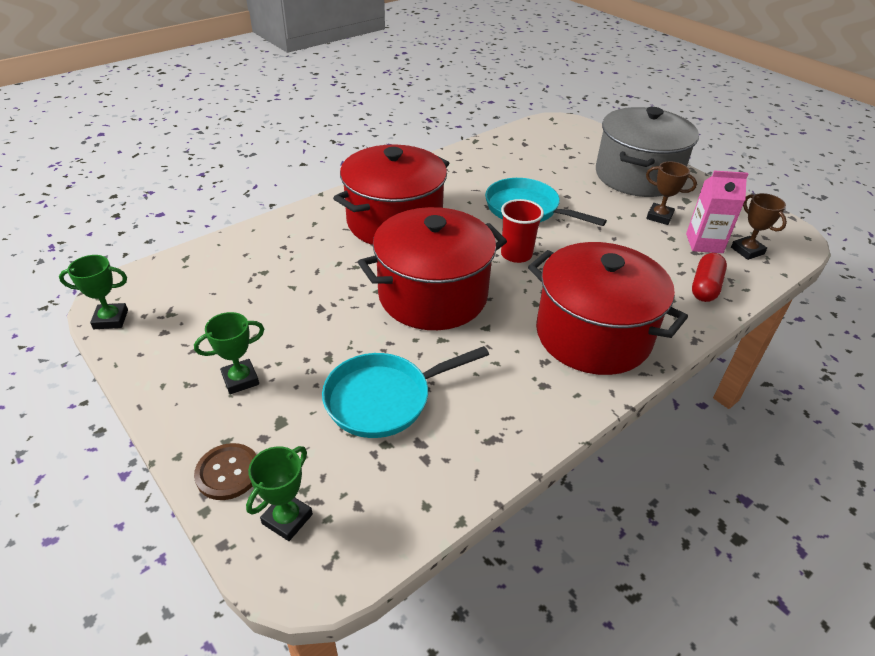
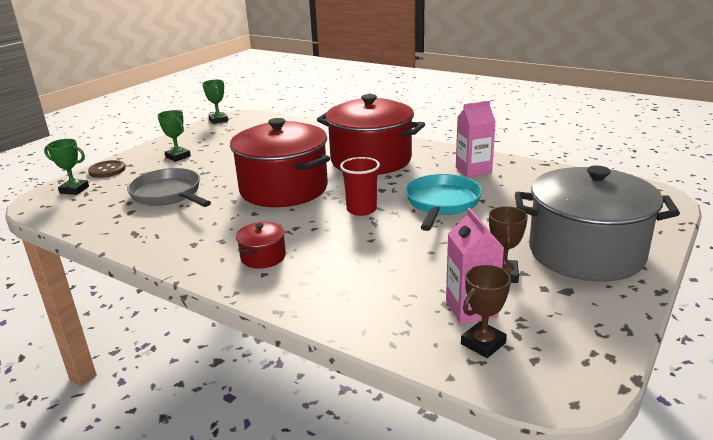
camera: 75 degrees right, 15 degrees down
(384, 399) = (168, 194): turquoise pan -> grey pan
(465, 175) = (473, 170): none -> pink carton
(593, 335) = (263, 257): red pot -> red pot, size x0.42
(705, 287) = (377, 314): red capsule -> none

